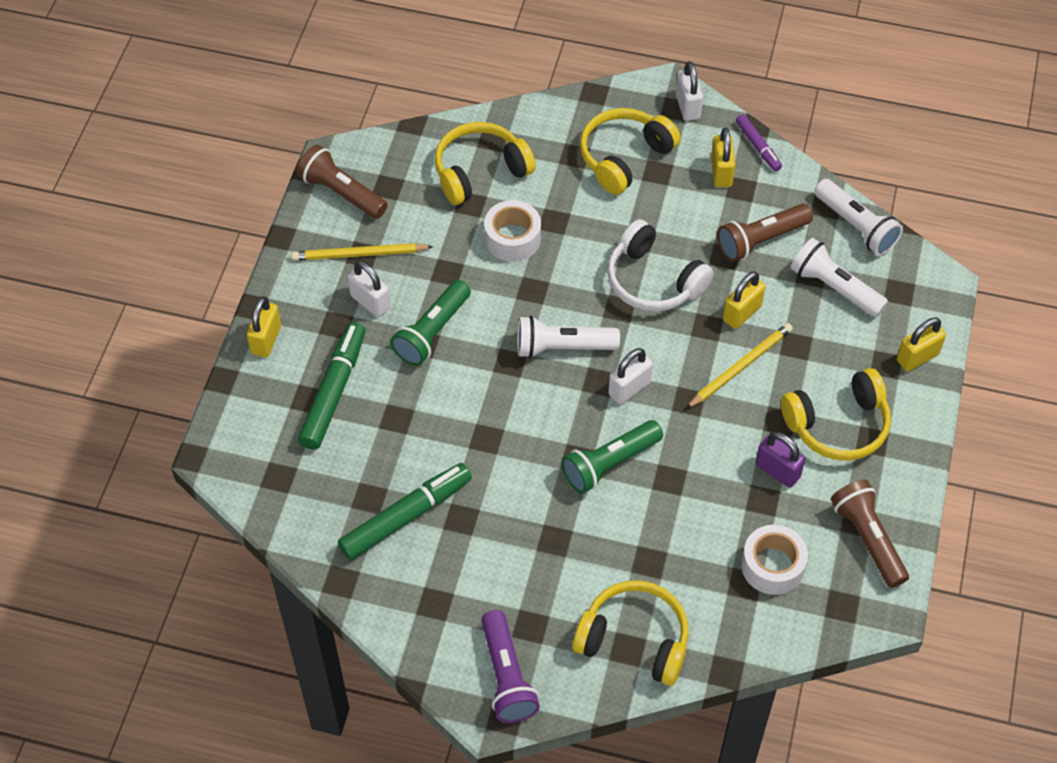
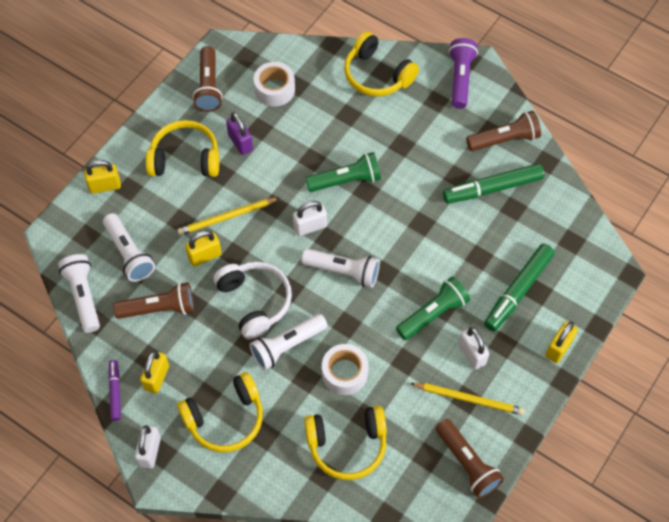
camera: 160 degrees left, 5 degrees up
(410, 596) = (504, 140): none -> brown flashlight
(592, 246) = (287, 345): none -> white flashlight

